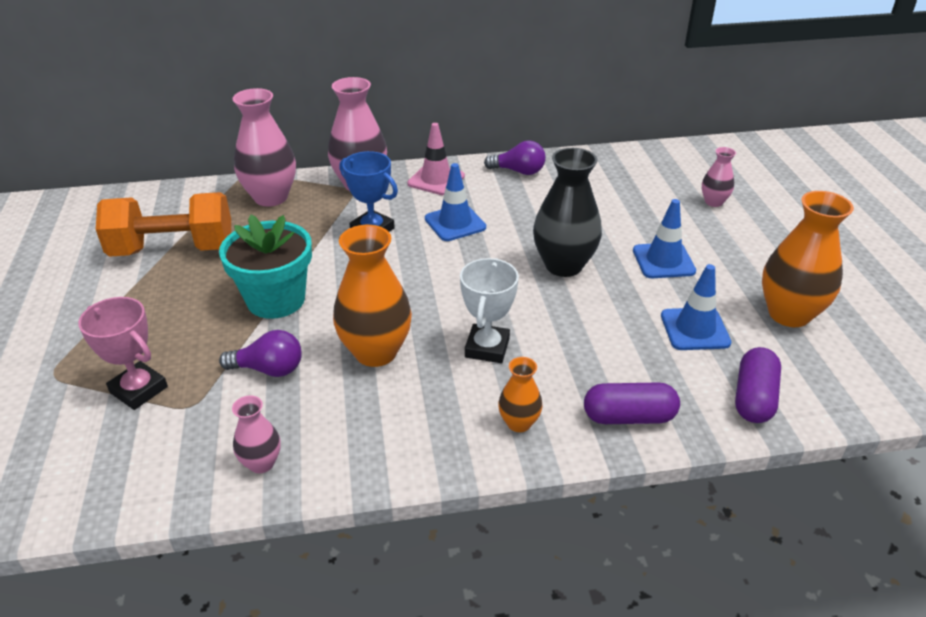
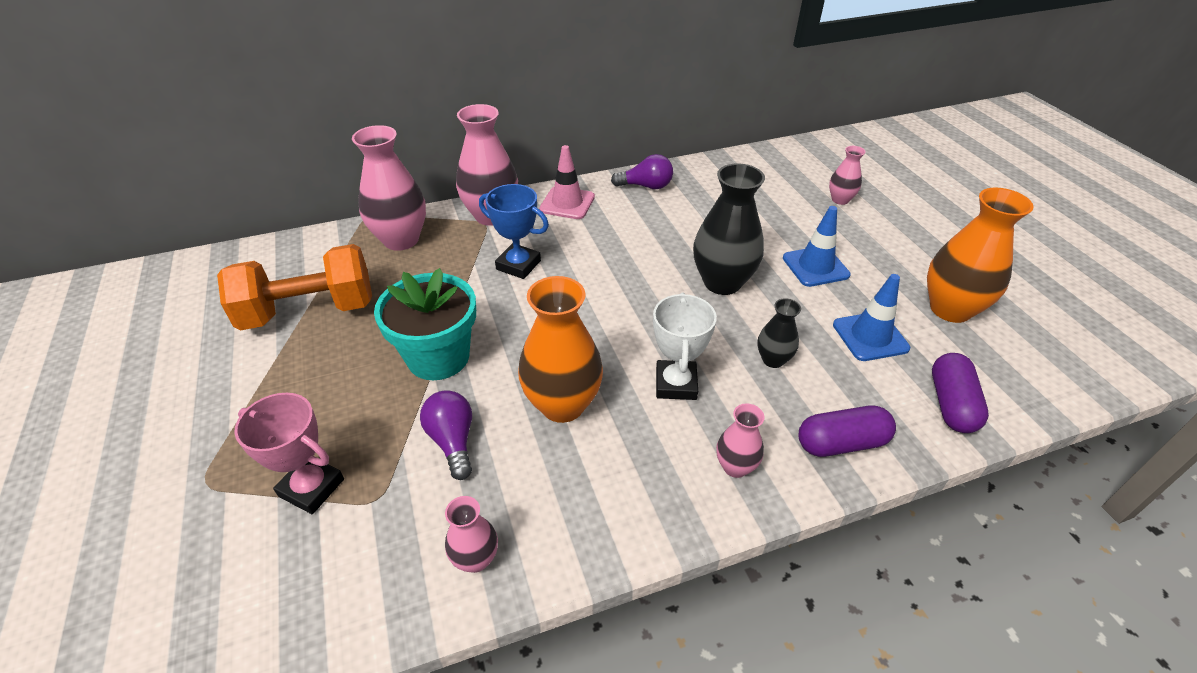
camera: 10 degrees left, 5 degrees up
(269, 369) = (453, 441): purple light bulb -> purple light bulb turned 105 degrees counterclockwise
(455, 223) = (600, 248): blue traffic cone -> none
(519, 423) = (735, 467): orange vase -> pink vase
(589, 338) = (773, 360): none -> black vase

